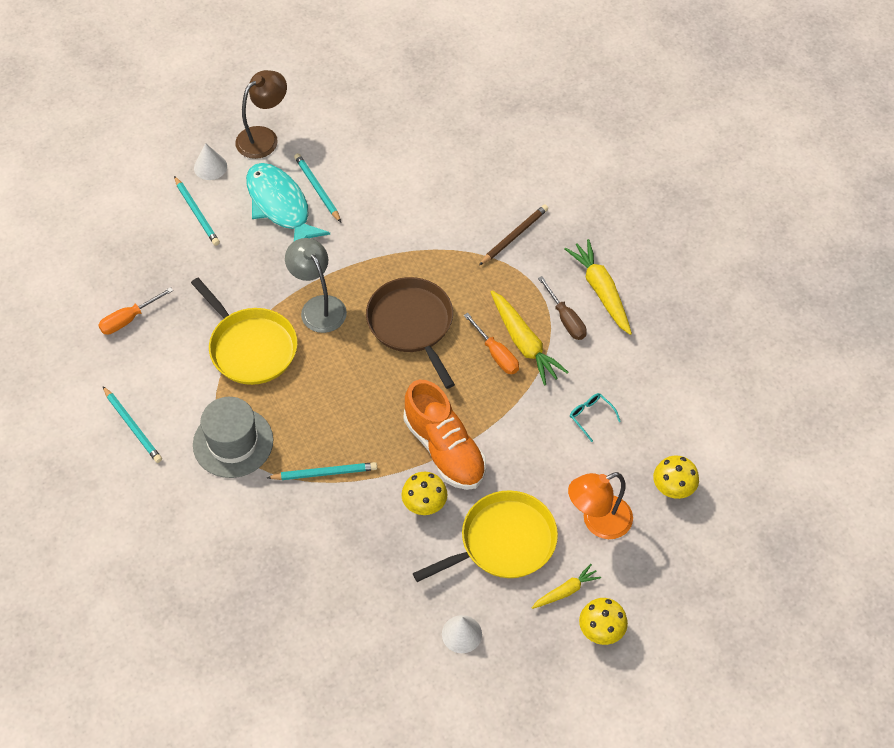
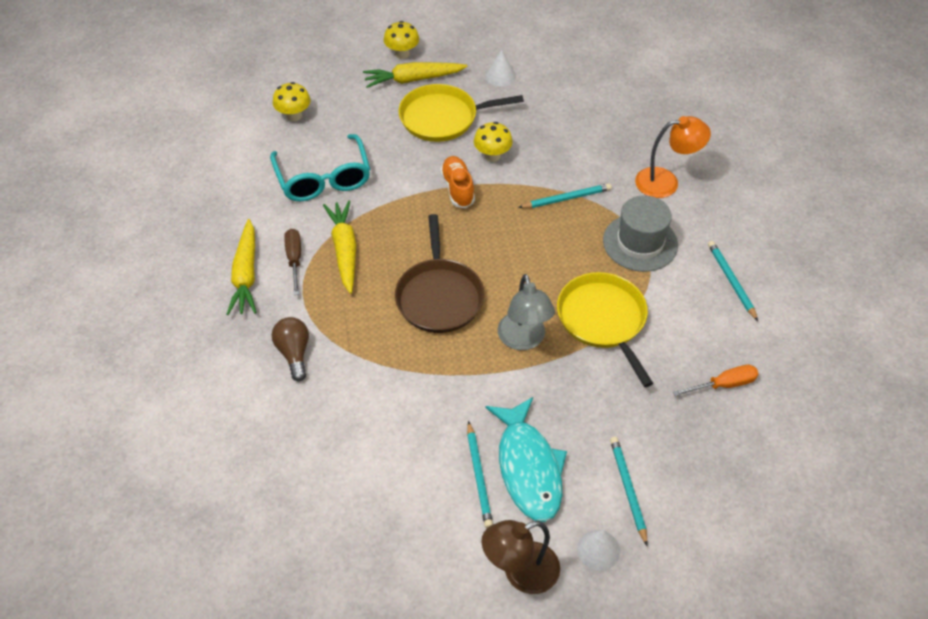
camera: 160 degrees left, 5 degrees down
(324, 473) = (566, 198): turquoise pencil -> turquoise pencil turned 150 degrees clockwise
(445, 449) = (457, 188): orange shoe -> orange shoe, size x0.63
(496, 354) = (374, 248): orange screwdriver -> none
(514, 236) = (294, 353): brown pencil -> brown light bulb
(566, 591) = (413, 79): yellow carrot -> yellow carrot, size x1.75
(591, 416) = (323, 178): turquoise glasses -> turquoise glasses, size x2.42
(598, 522) = (364, 111): orange lamp -> orange lamp (666, 182)

